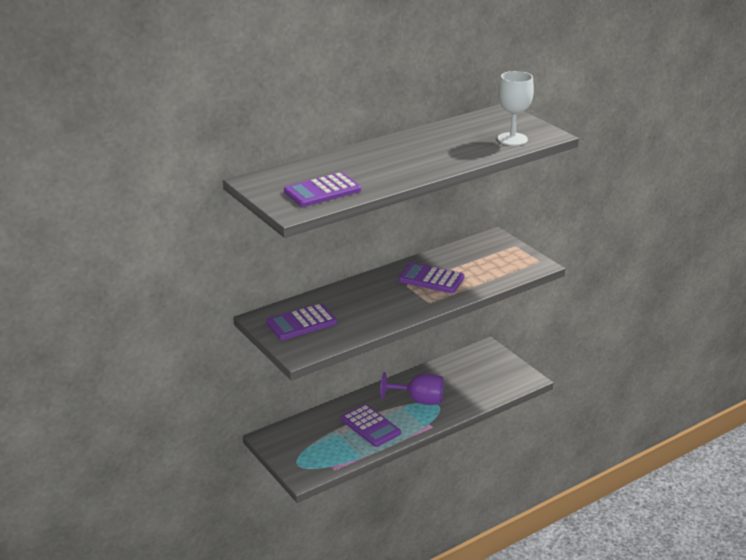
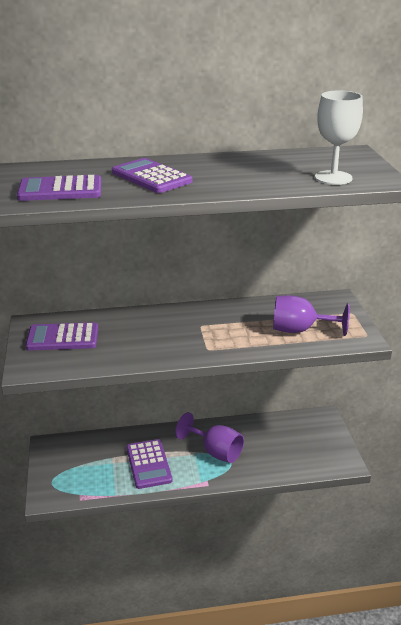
camera: 25 degrees right, 0 degrees up
(431, 279) = (231, 326): purple calculator -> purple calculator (151, 177)
(486, 269) = (299, 330): none -> purple goblet

